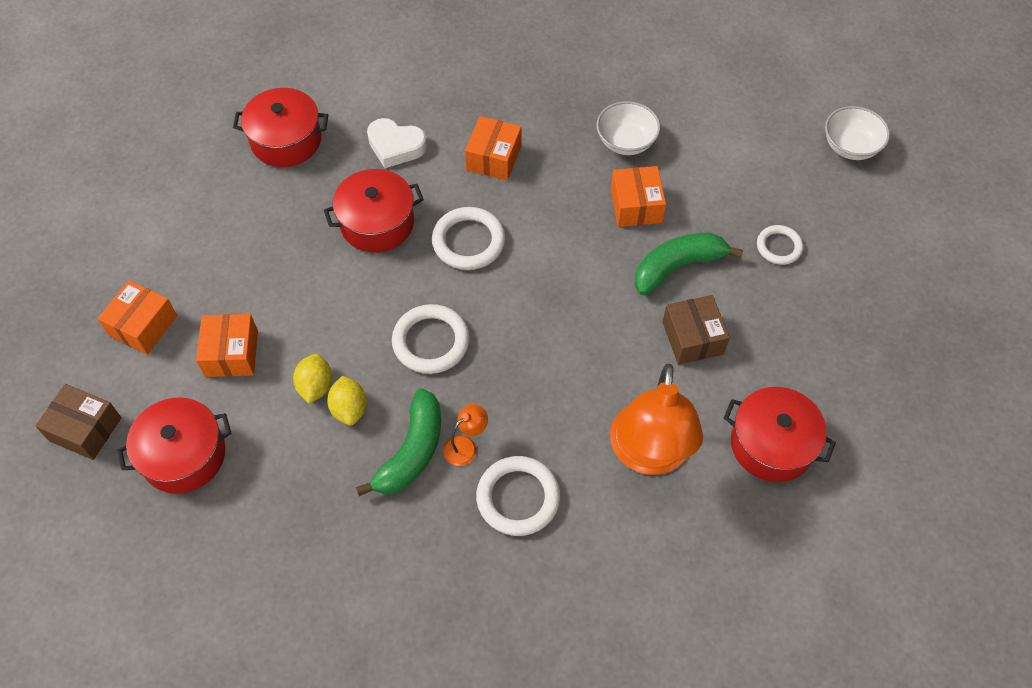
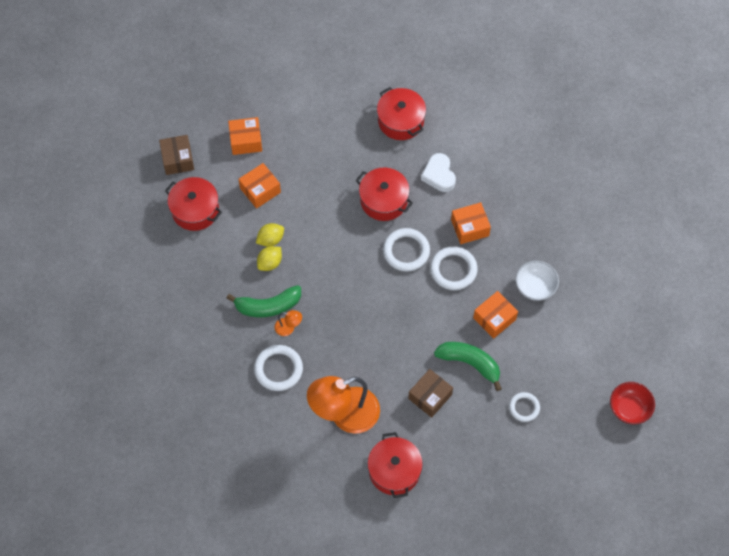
camera: 55 degrees right, 5 degrees up
(431, 342) = (333, 274): white ring -> white ring (453, 270)
(850, 147) = (629, 408): white bowl -> red bowl

